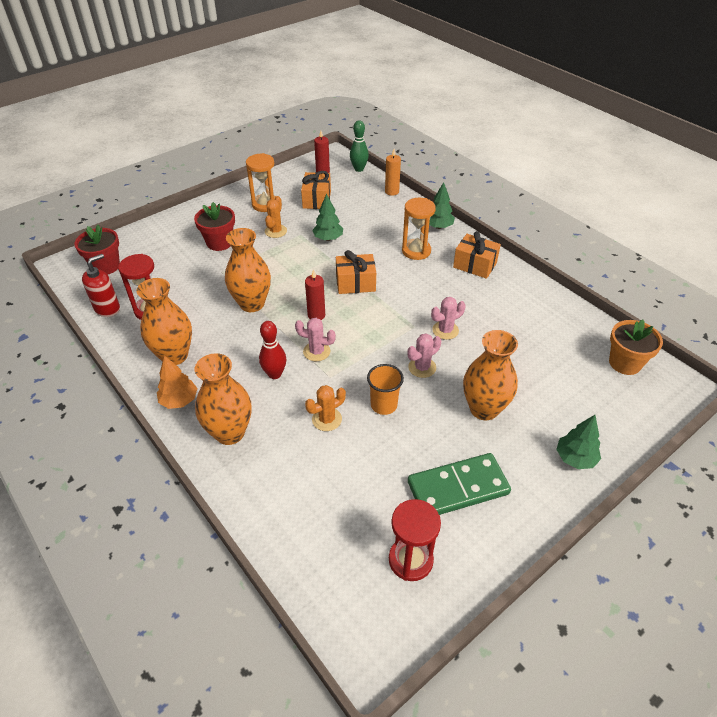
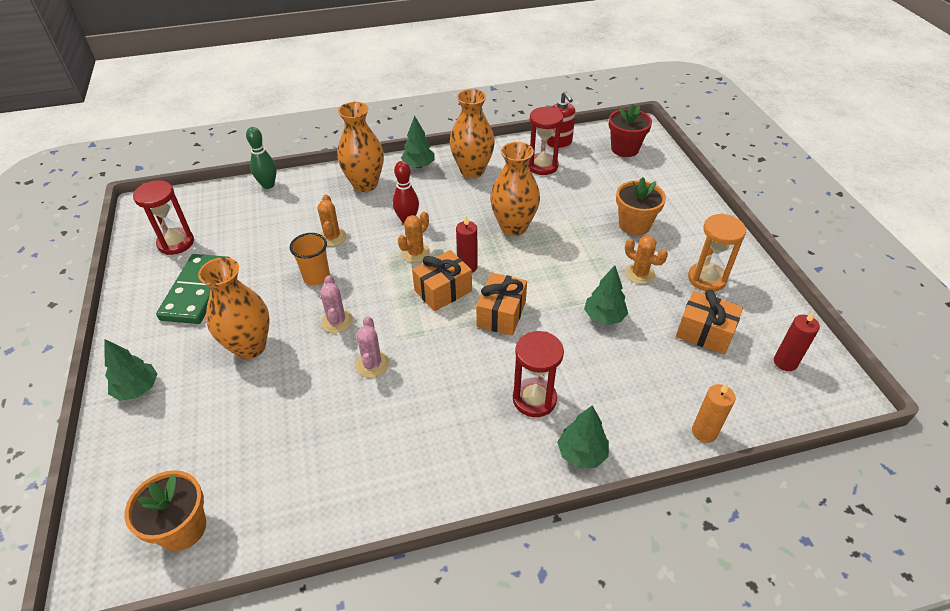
camera: 115 degrees right, 0 degrees up
(179, 400) = (418, 166): orange tree -> green tree
(219, 243) = (634, 225): red flower pot -> orange flower pot
(316, 351) = (415, 253): pink cactus -> orange cactus
(359, 169) = (789, 413): green bowling pin -> green bowling pin (268, 185)
(416, 251) = (534, 399): orange hourglass -> red hourglass
(474, 265) = (468, 455): orange gift -> orange gift (443, 291)

